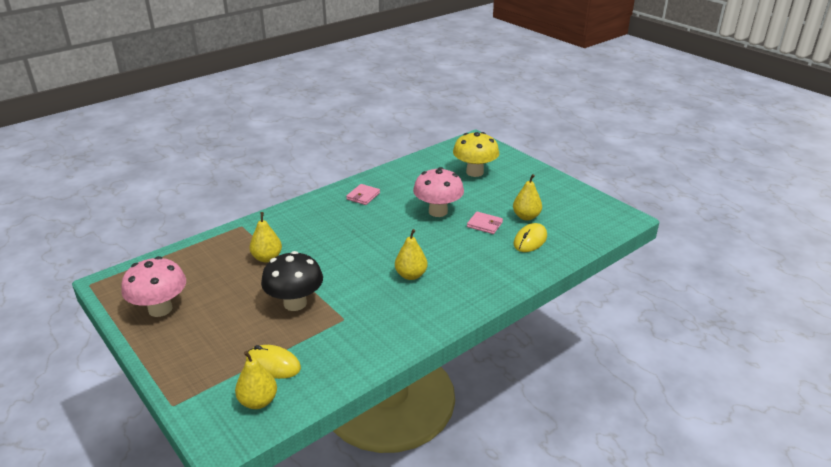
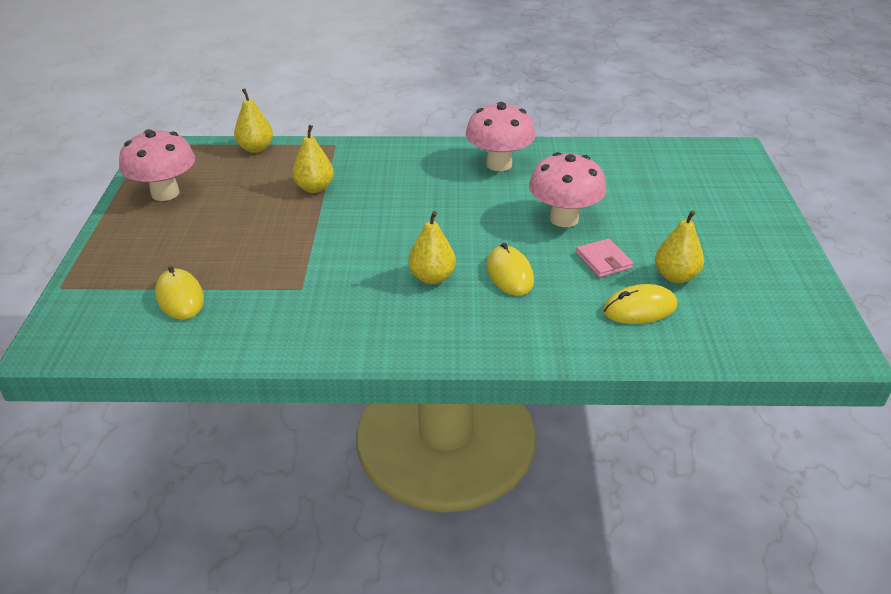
camera: 40 degrees right, 5 degrees up
(258, 401) = (122, 325): yellow pear -> yellow pear (256, 148)
(295, 303) = (278, 247): black mushroom -> none
(363, 196) = (499, 164): pink wallet -> pink mushroom
(448, 253) = (509, 274): none -> yellow mouse
(474, 172) = (679, 191): yellow mushroom -> none

